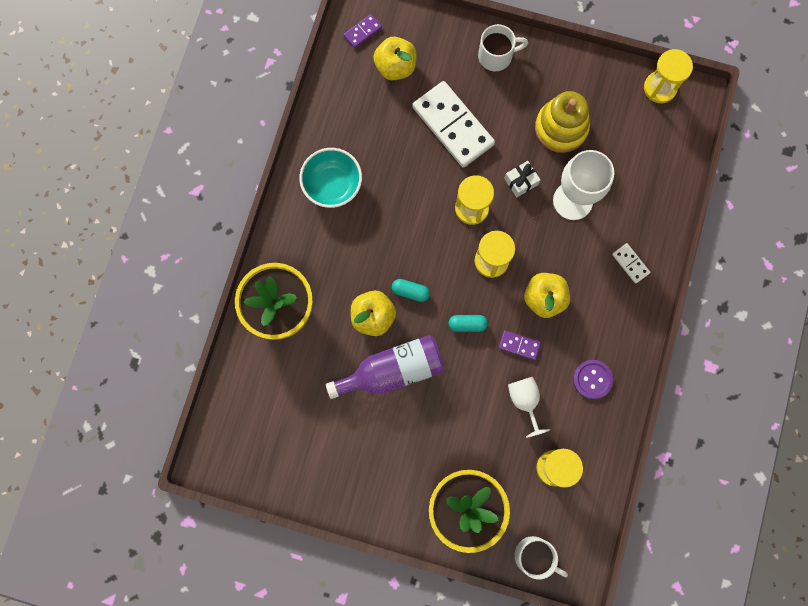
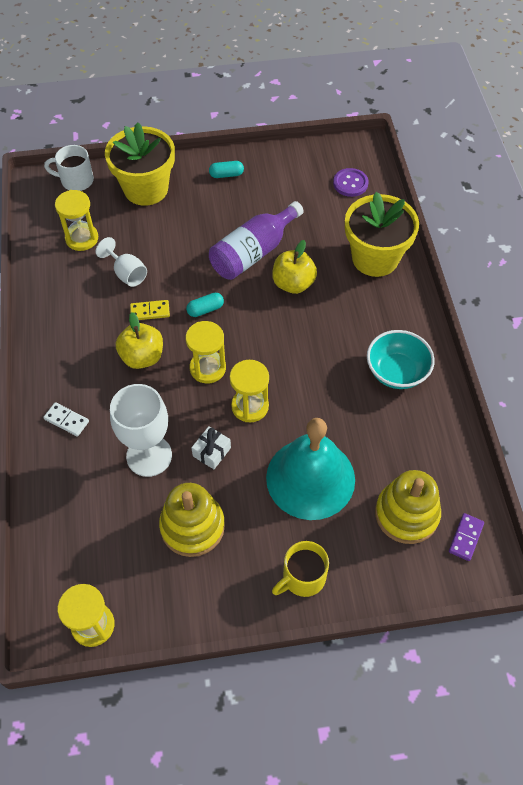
camera: 155 degrees right, 20 degrees down
(395, 67) = (406, 514): yellow apple -> yellow stacking toy
(410, 291) = (271, 314): turquoise capsule -> turquoise capsule (226, 175)
(453, 126) = (310, 478): white domino -> turquoise bell
(496, 56) = (302, 577): white mug -> yellow mug
(519, 345) = (150, 311): purple domino -> yellow domino
(592, 379) = (71, 311): purple button -> purple button (350, 183)

